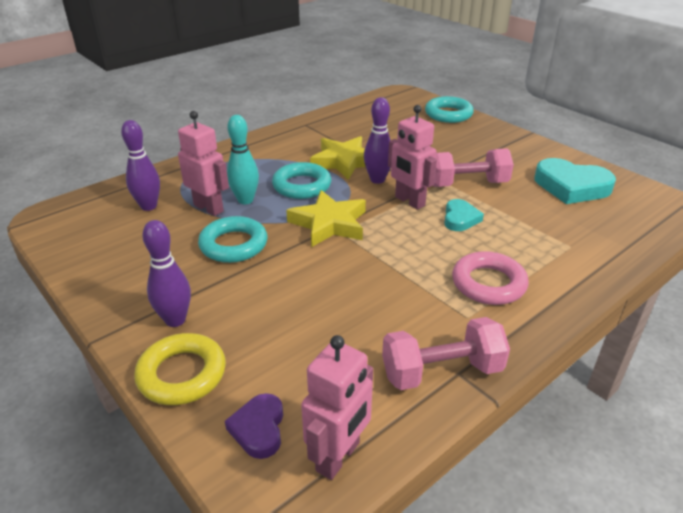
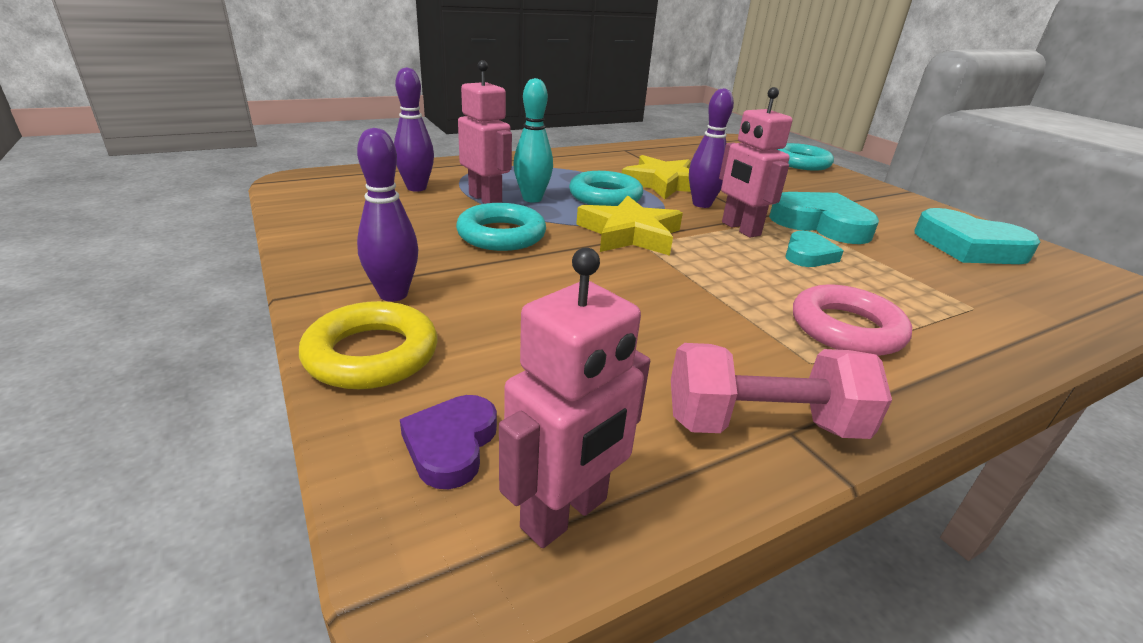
camera: 10 degrees right, 5 degrees down
(467, 184) = (821, 224): pink dumbbell -> turquoise heart

